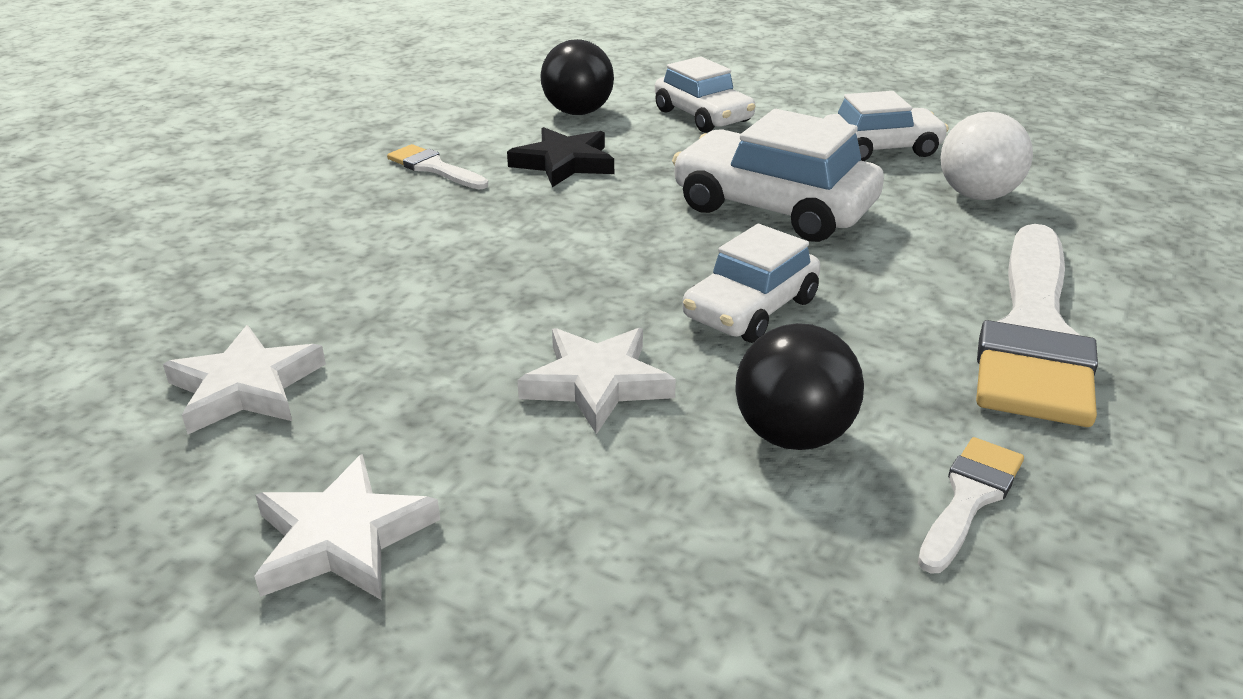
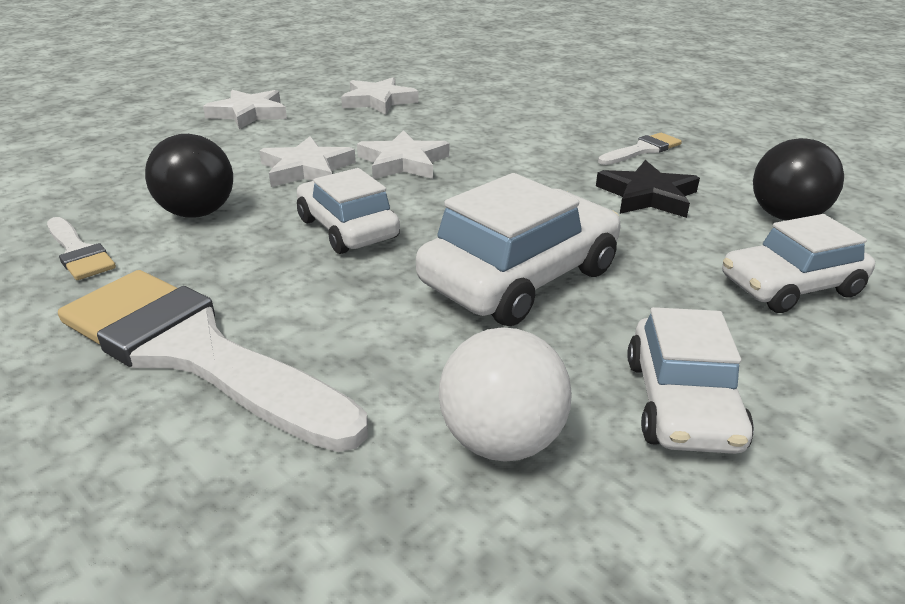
camera: 105 degrees right, 0 degrees up
(535, 309) = (403, 162): none -> white star

